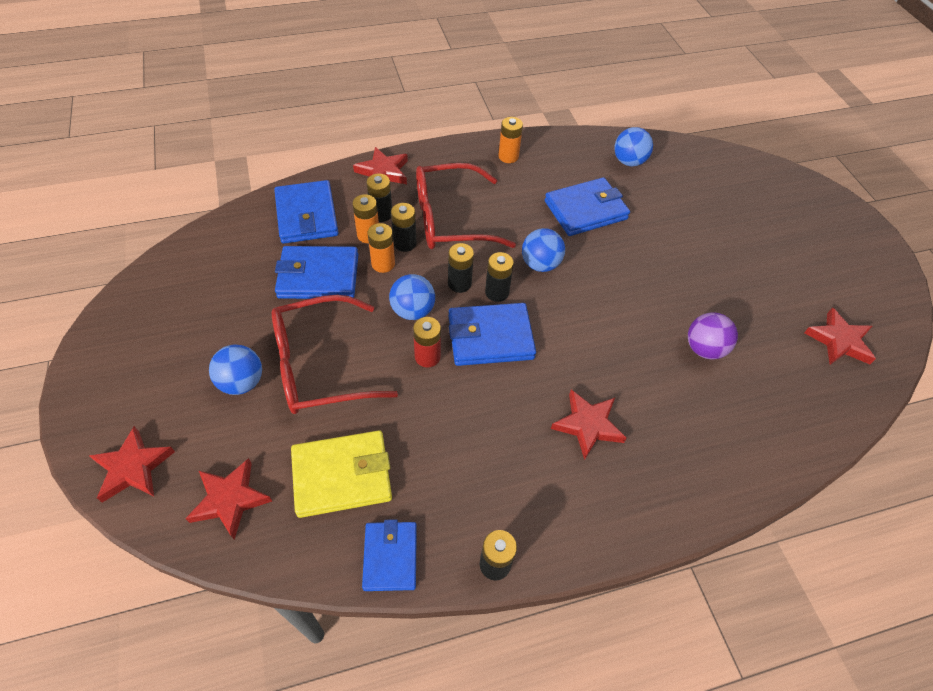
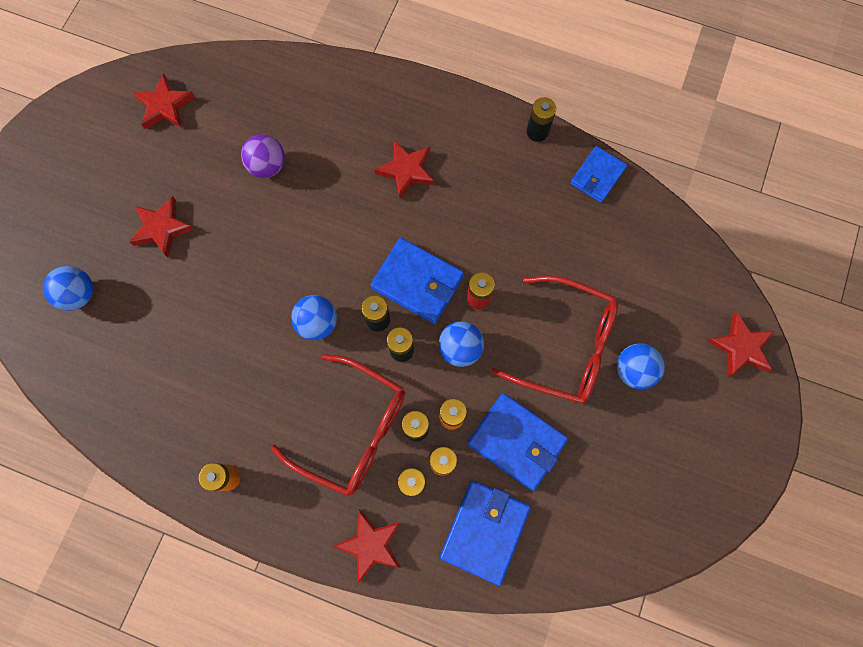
camera: 140 degrees left, 20 degrees up
(230, 499) = (681, 278): red star -> red star (162, 228)
(342, 475) = (598, 246): yellow wallet -> none
(585, 210) = (221, 354): blue wallet -> none
(629, 161) = (118, 385): blue ball -> blue ball (79, 294)

